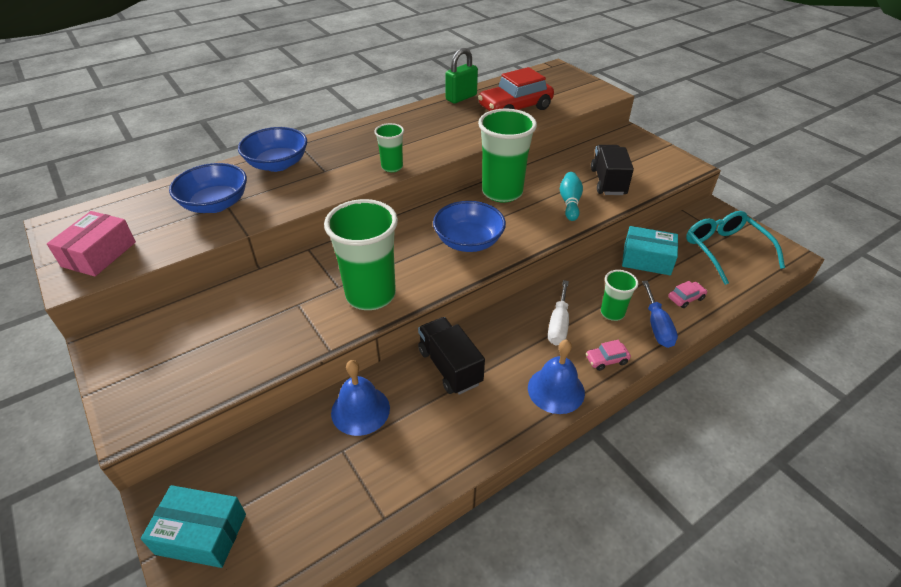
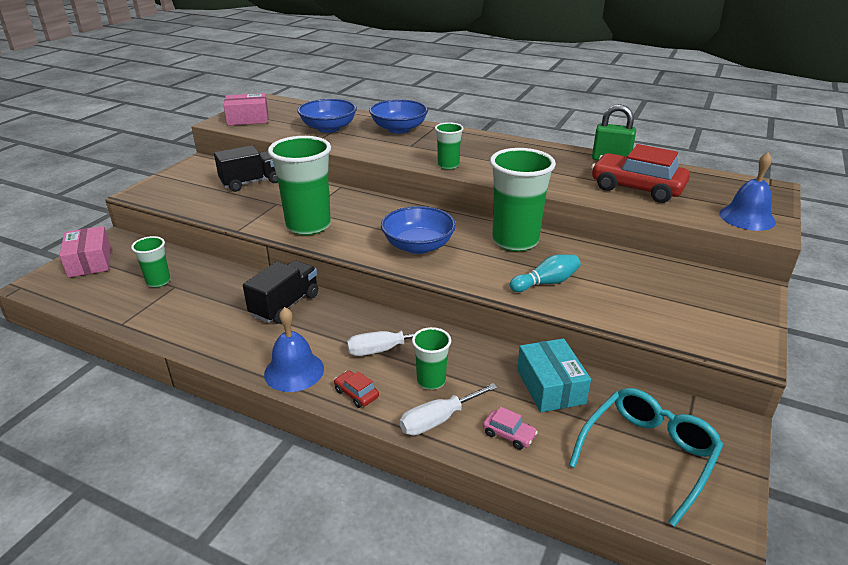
camera: 60 degrees right, 10 degrees down
(201, 533) = (90, 262): turquoise box -> pink box
(319, 464) = (158, 281): none -> green cup
(360, 410) = (215, 280): blue bell -> blue bell (747, 217)
(606, 360) = (356, 394): pink car -> red car
(608, 182) = (620, 297): black truck -> black truck (252, 182)
(657, 326) = (438, 420): blue screwdriver -> white screwdriver

